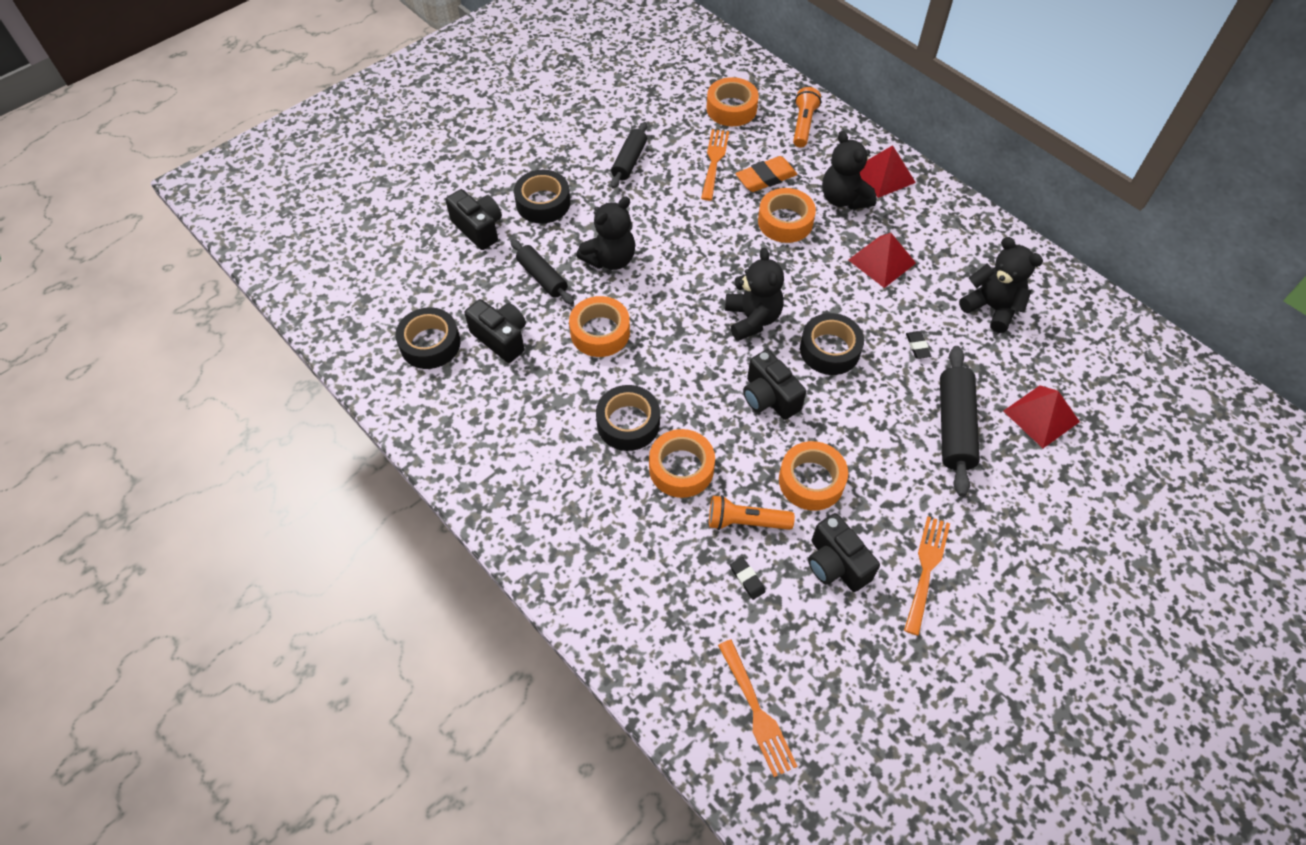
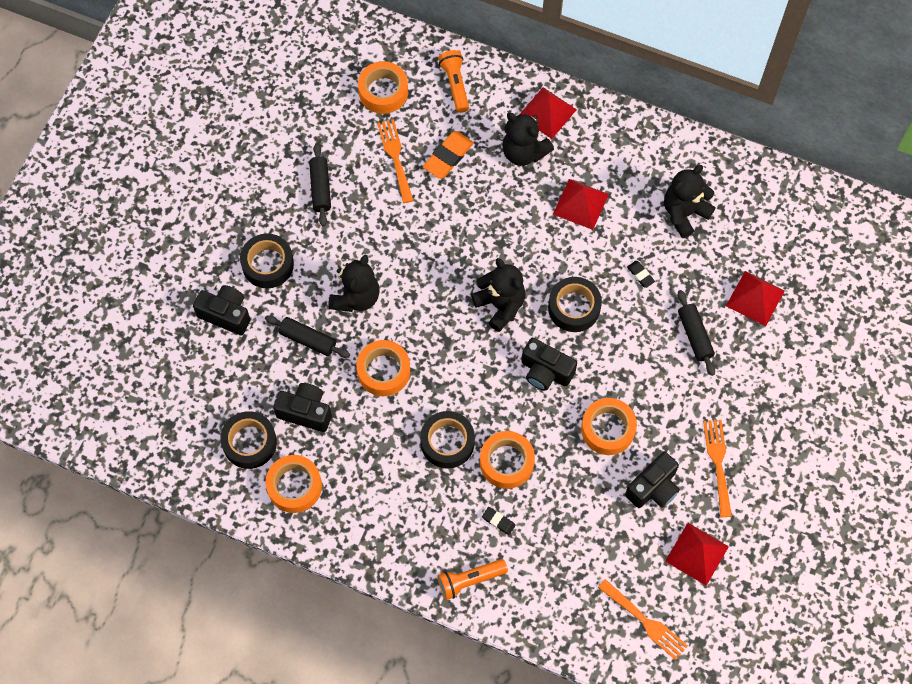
camera: 25 degrees left, 10 degrees up
(746, 521) = (574, 484): orange flashlight -> orange flashlight (470, 580)
(747, 579) = (595, 529): black eraser -> black eraser (498, 521)
(785, 222) = (485, 197): orange tape -> orange tape (294, 486)
(836, 564) = (653, 488): black camera -> black camera turned 75 degrees counterclockwise
(857, 660) = (697, 553): none -> red pyramid
(954, 426) = (694, 335): black rolling pin -> black rolling pin, size x0.66
(991, 308) = (684, 213): black teddy bear -> black teddy bear turned 60 degrees counterclockwise

